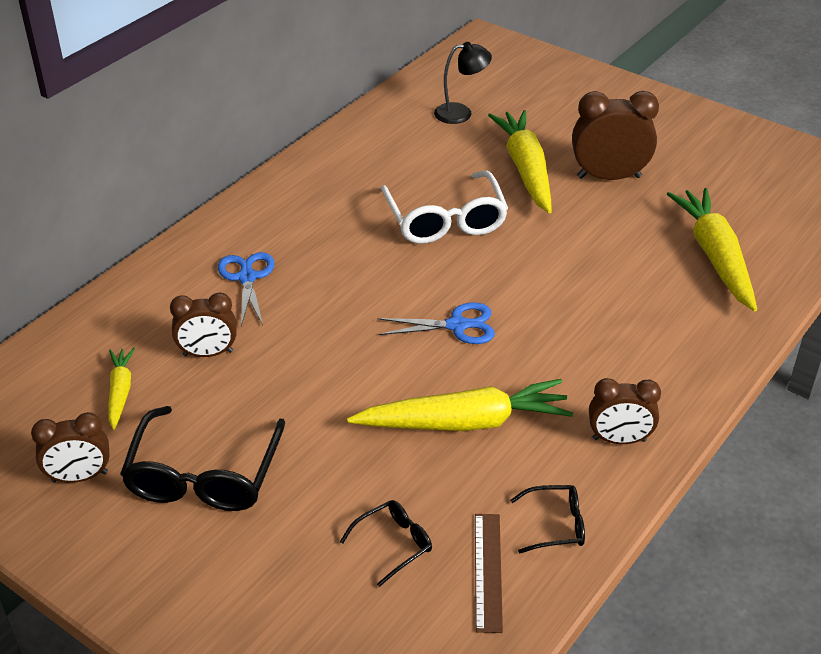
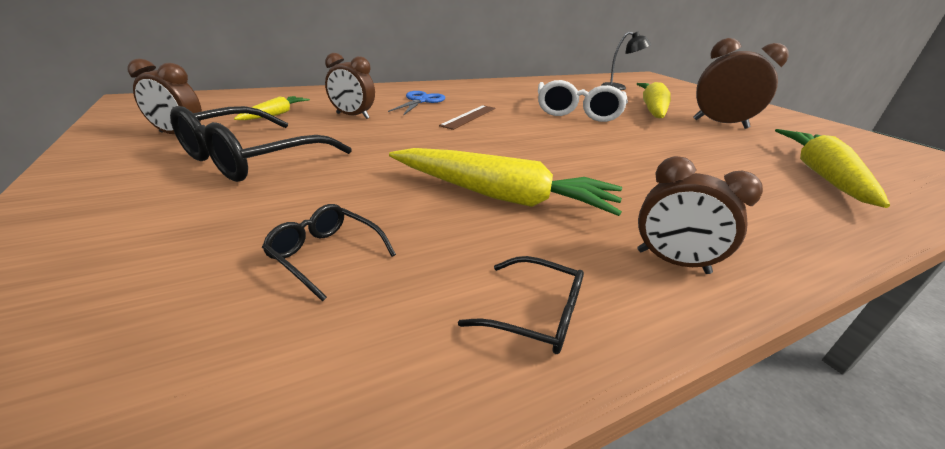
camera: 25 degrees right, 10 degrees down
(393, 544) = (326, 255): black glasses -> black glasses turned 135 degrees counterclockwise
(457, 325) = (545, 149): blue scissors -> none
(488, 571) = (398, 329): brown ruler -> brown ruler (469, 117)

